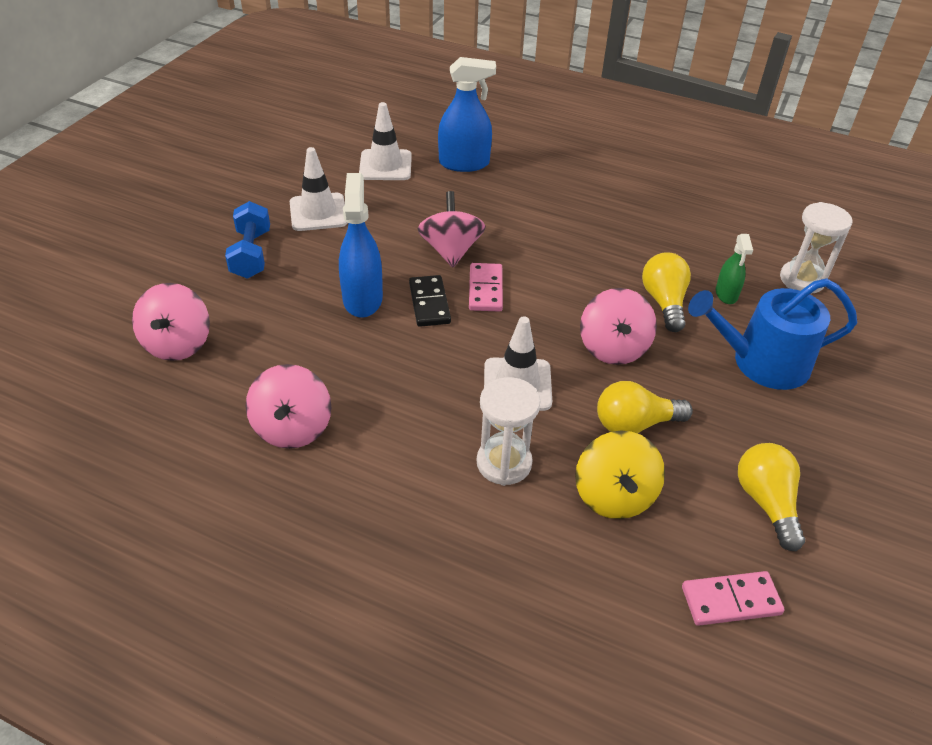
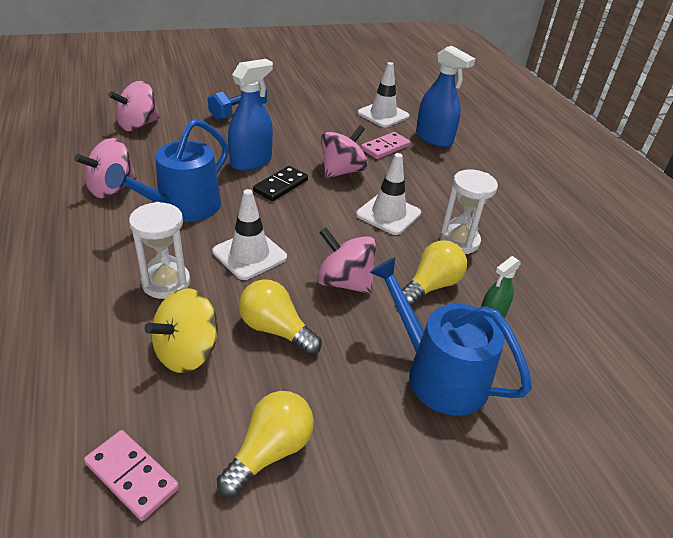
camera: 45 degrees right, 5 degrees down
(318, 212) = (305, 114): white traffic cone -> white traffic cone (388, 214)
(390, 390) = (183, 207): none -> blue watering can
(485, 290) = (325, 200): pink domino -> pink domino (385, 148)
(613, 348) = (344, 282): pink spinning top -> pink spinning top turned 75 degrees clockwise
(802, 279) = (582, 355): white hourglass -> white hourglass (459, 241)

